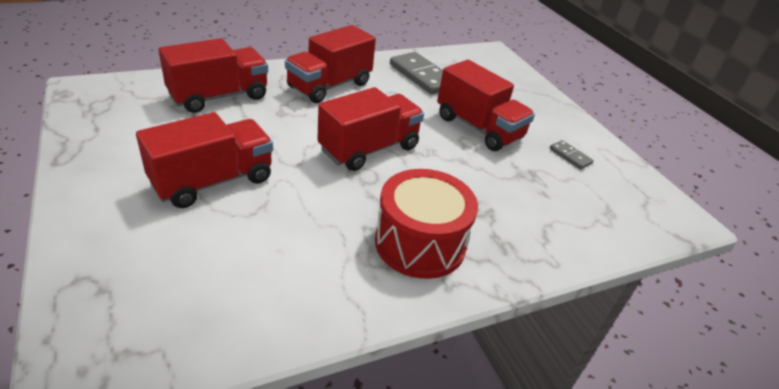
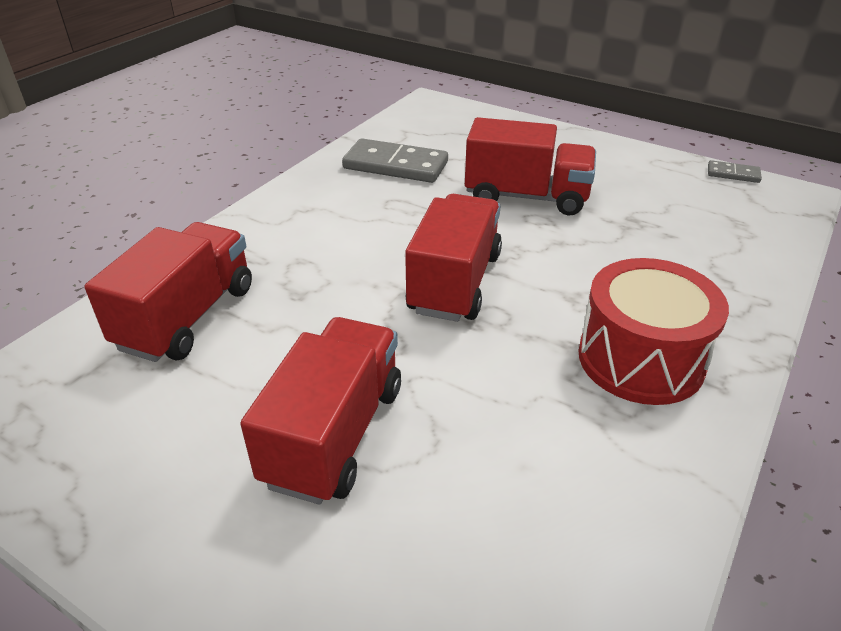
camera: 30 degrees left, 0 degrees up
(329, 86) = (310, 229): red truck -> none
(570, 156) = (639, 183): grey domino -> grey domino (733, 174)

